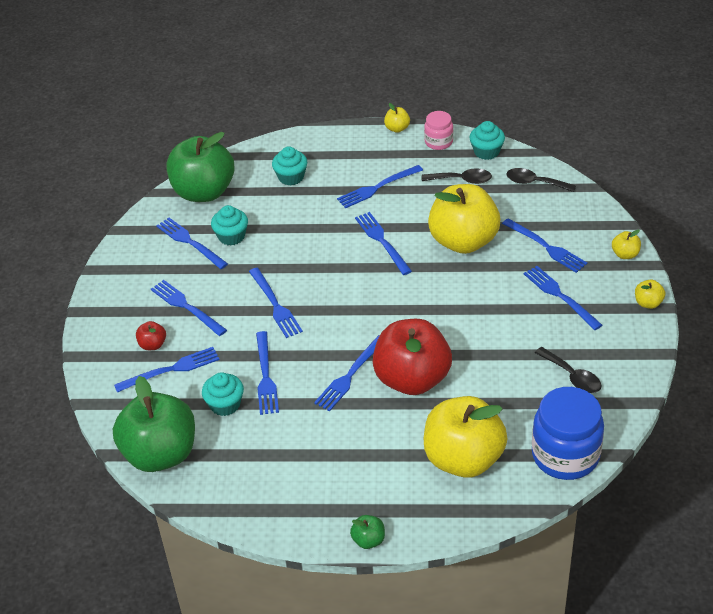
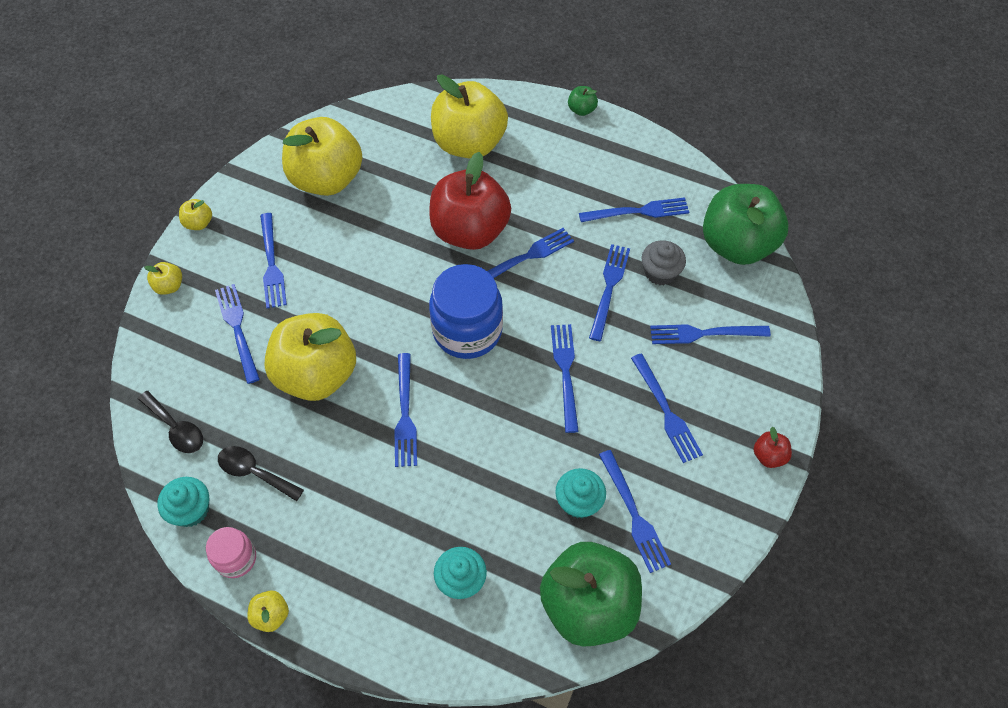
camera: 160 degrees left, 15 degrees up
(152, 345) = (717, 373): red apple -> red apple (769, 456)
(225, 404) = (660, 272): turquoise cupcake -> grey cupcake
(377, 188) = (363, 506): blue fork -> blue fork (639, 211)
(565, 455) = (385, 117): blue jar -> blue jar (467, 331)
(572, 376) = (327, 179): black spoon -> yellow apple

